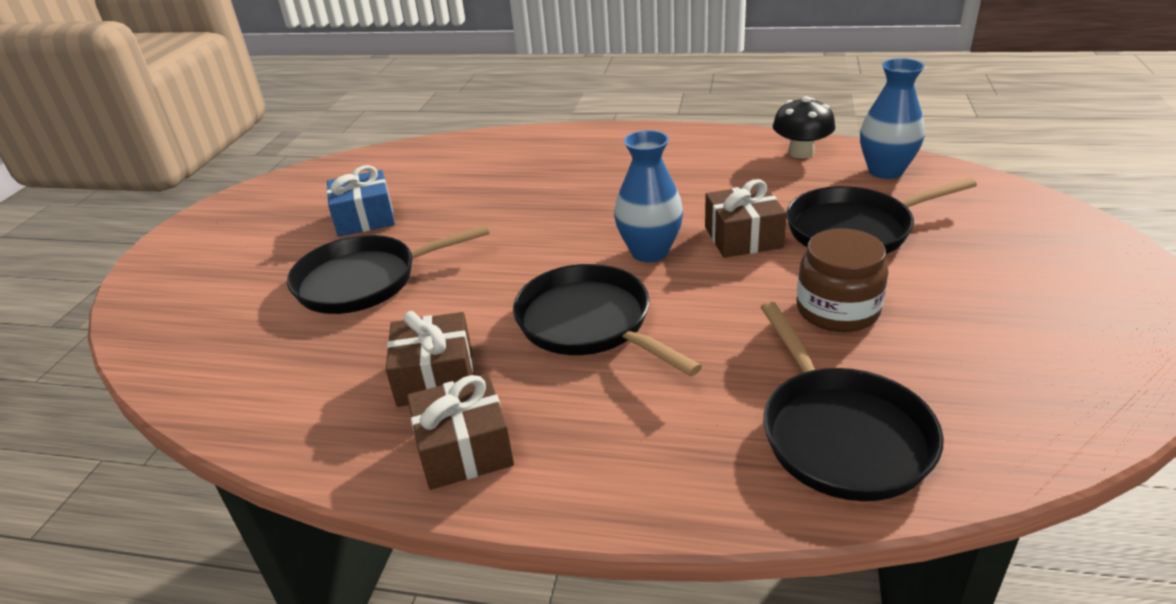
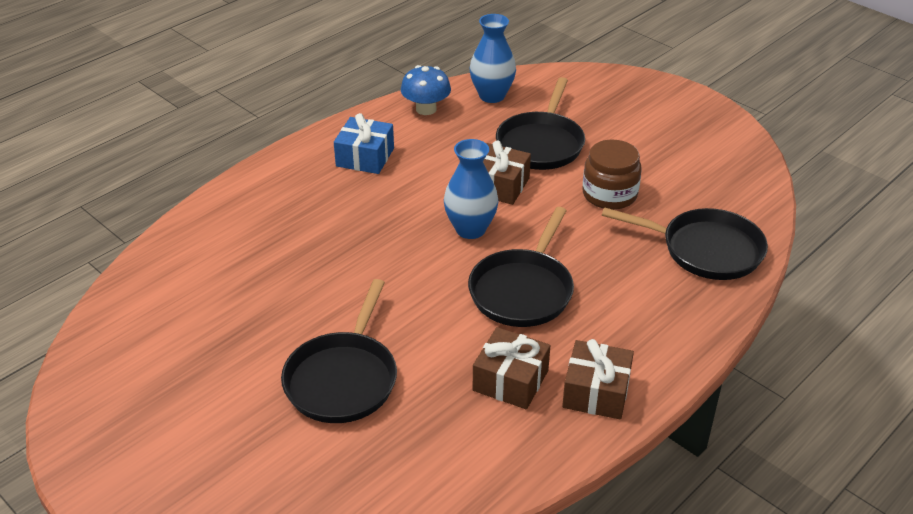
camera: 60 degrees left, 5 degrees up
(365, 218) = (234, 348): blue gift -> blue gift (365, 157)
(589, 323) = (523, 290): black pan -> black pan turned 60 degrees counterclockwise
(801, 152) = (426, 109): black mushroom -> blue mushroom

